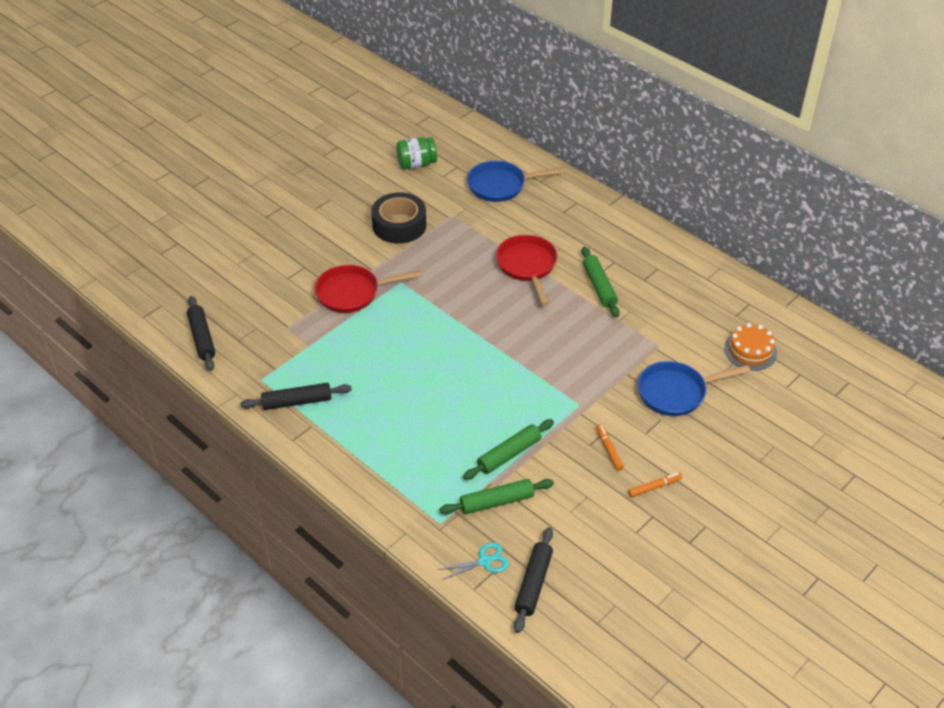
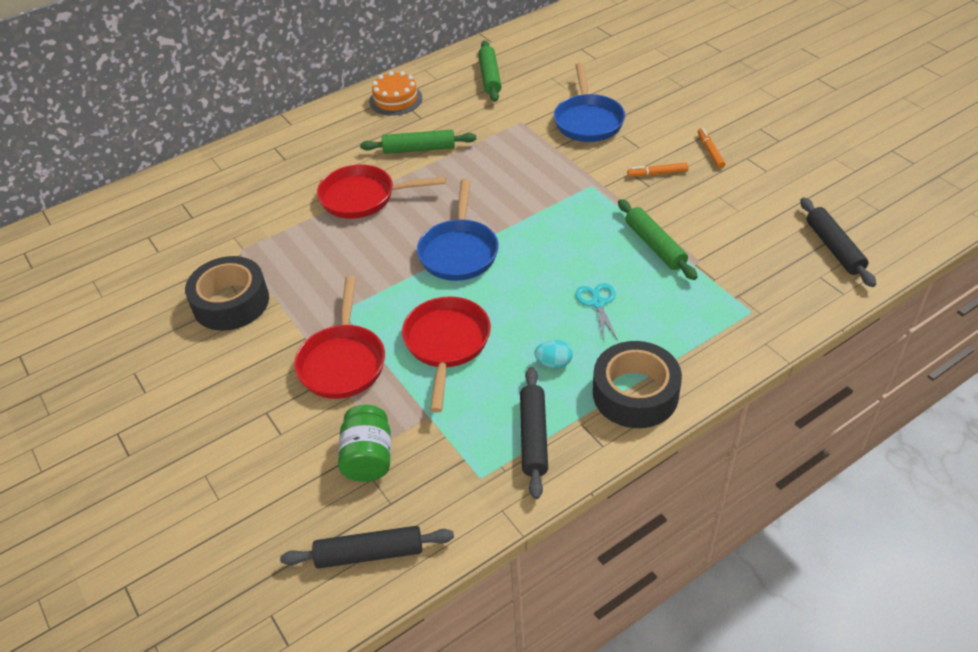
camera: 75 degrees left, 0 degrees up
(342, 454) = (635, 393): none -> black tape
(366, 404) = (554, 363): none -> turquoise egg
(376, 343) = (446, 344): none -> red pan
(416, 164) = (117, 274): green jar -> green jar (368, 458)
(484, 561) = (805, 281): turquoise scissors -> turquoise scissors (598, 303)
(496, 501) = (722, 262): green rolling pin -> green rolling pin (489, 77)
(501, 185) = (208, 202): blue pan -> blue pan (459, 251)
(533, 583) = (833, 248): black rolling pin -> black rolling pin turned 45 degrees clockwise
(750, 351) = (544, 70): orange cake -> orange cake (395, 99)

